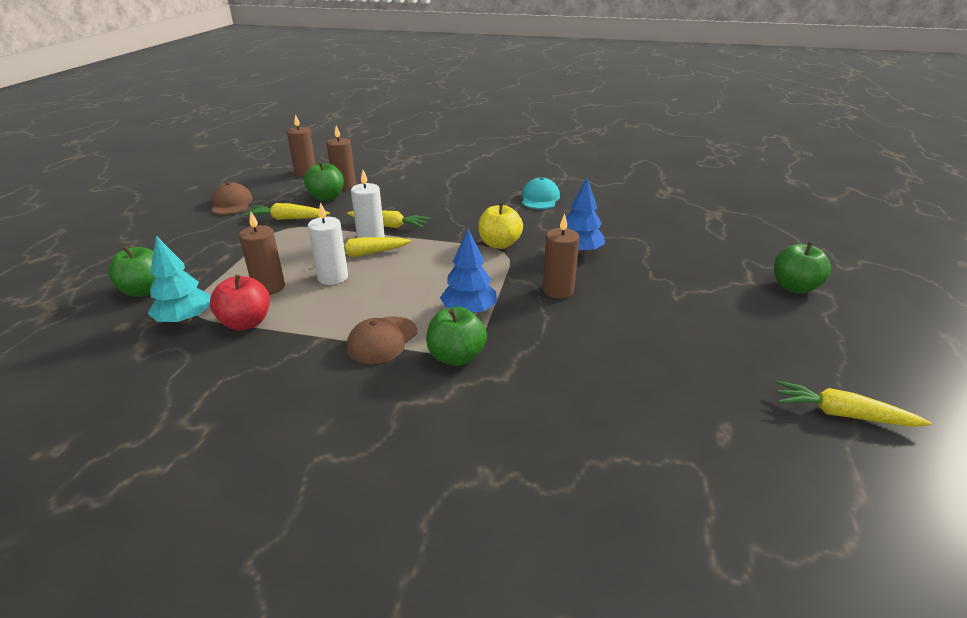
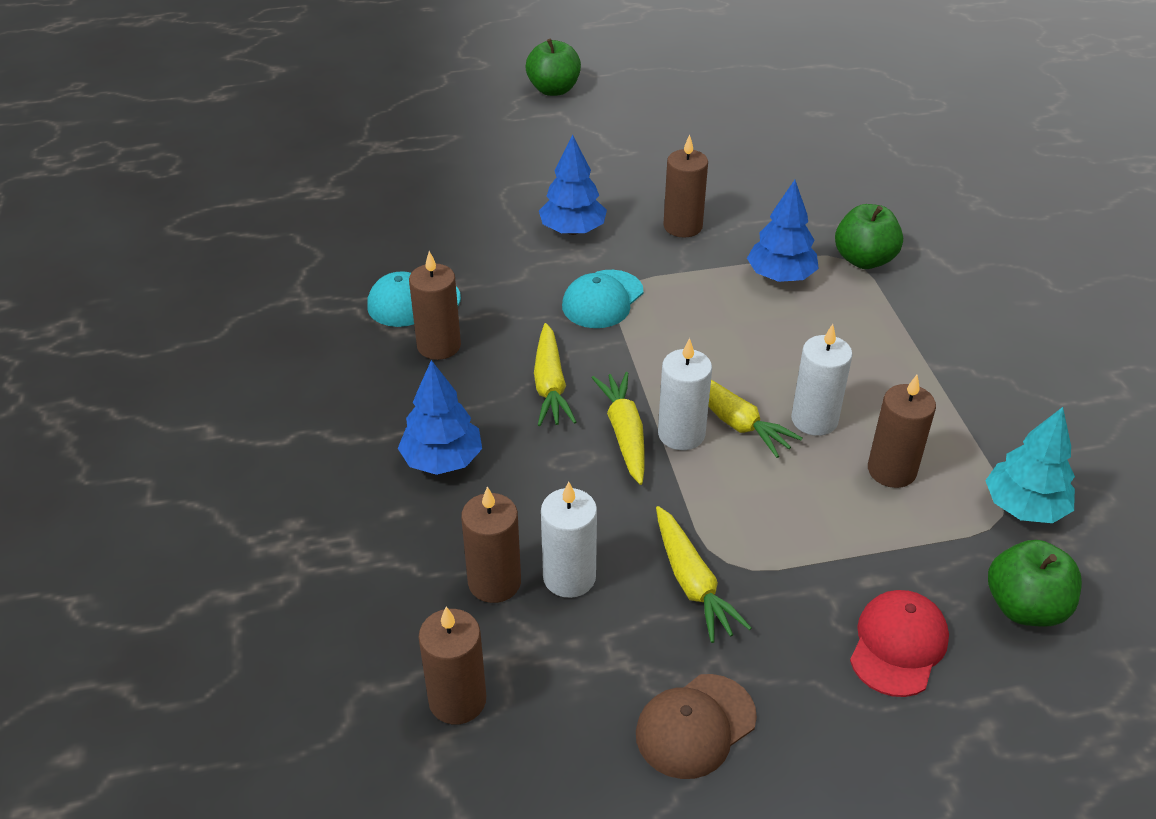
camera: 115 degrees left, 10 degrees up
(188, 251) = (898, 645): none -> red cap
(246, 323) = (972, 444): red apple -> none
(327, 198) = (569, 577): green apple -> white candle
(382, 340) = (889, 318): brown cap -> none
(421, 187) = (442, 460): none -> blue tree
(499, 198) = (439, 346): none -> brown candle
(499, 244) = (602, 299): yellow apple -> turquoise cap
(842, 414) = (746, 69): yellow carrot -> yellow carrot (550, 385)

